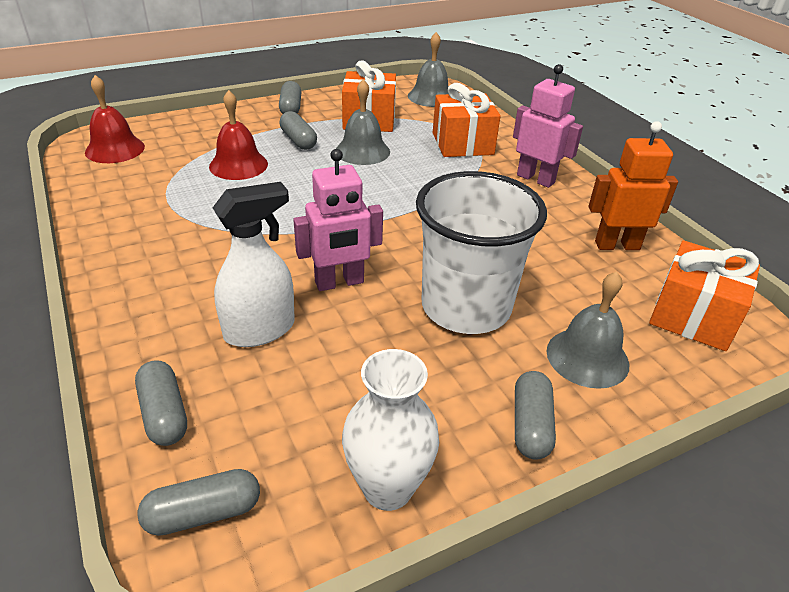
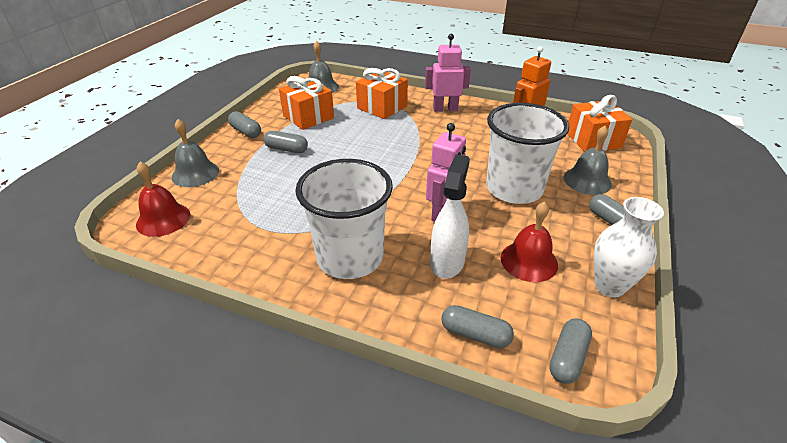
camera: 40 degrees left, 0 degrees up
(186, 266) = (350, 257): none -> white cup
(238, 165) = (274, 183): red bell -> red bell (529, 261)
(362, 151) = (336, 137): grey bell -> grey bell (195, 173)

